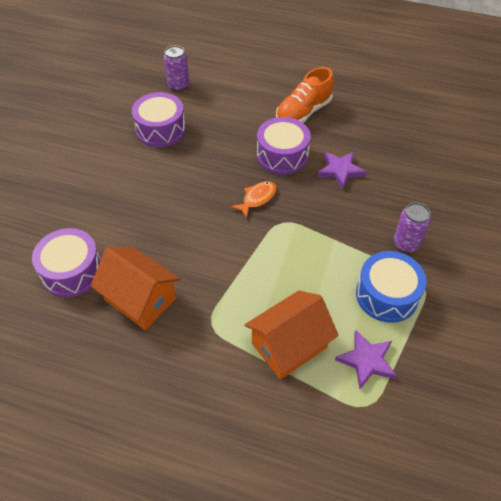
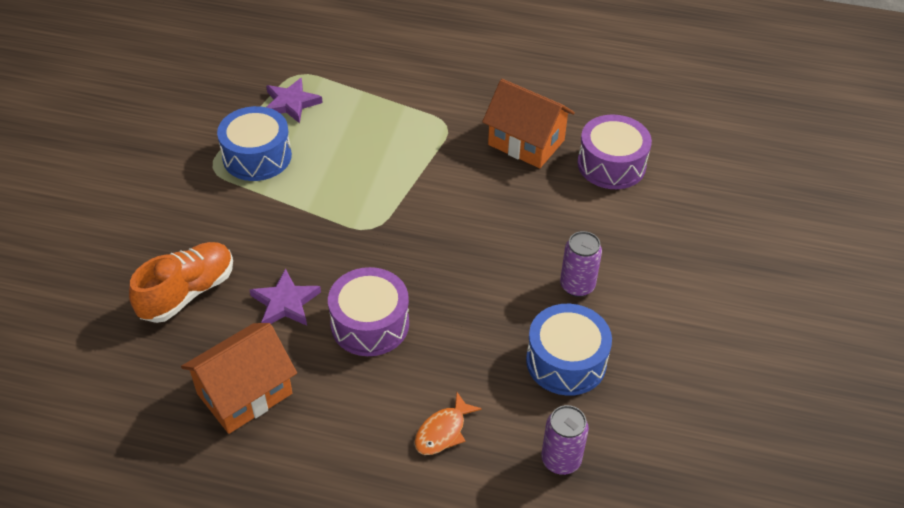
camera: 175 degrees right, 5 degrees down
(161, 129) = (566, 361): purple drum -> blue drum
(257, 198) = (405, 257): orange fish -> orange fish (443, 431)
(289, 345) = (366, 111): orange house -> orange house (244, 393)
(303, 112) = (332, 409): orange shoe -> orange shoe (187, 293)
(406, 243) = (219, 209): purple can -> purple can (577, 286)

